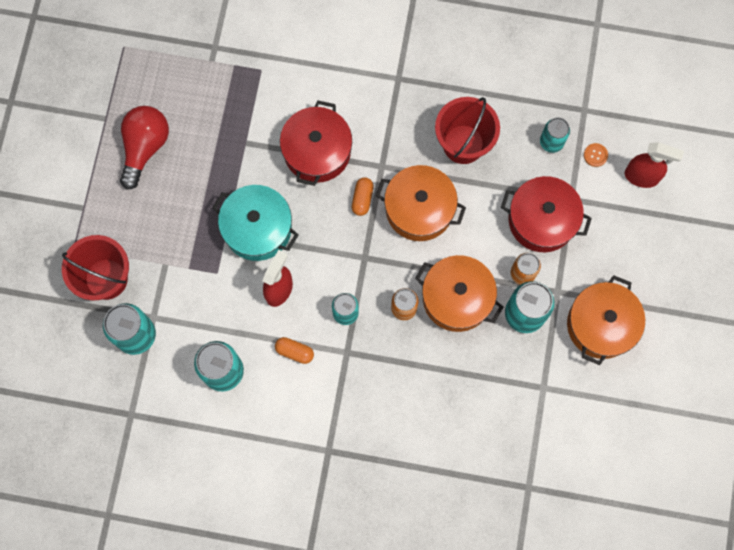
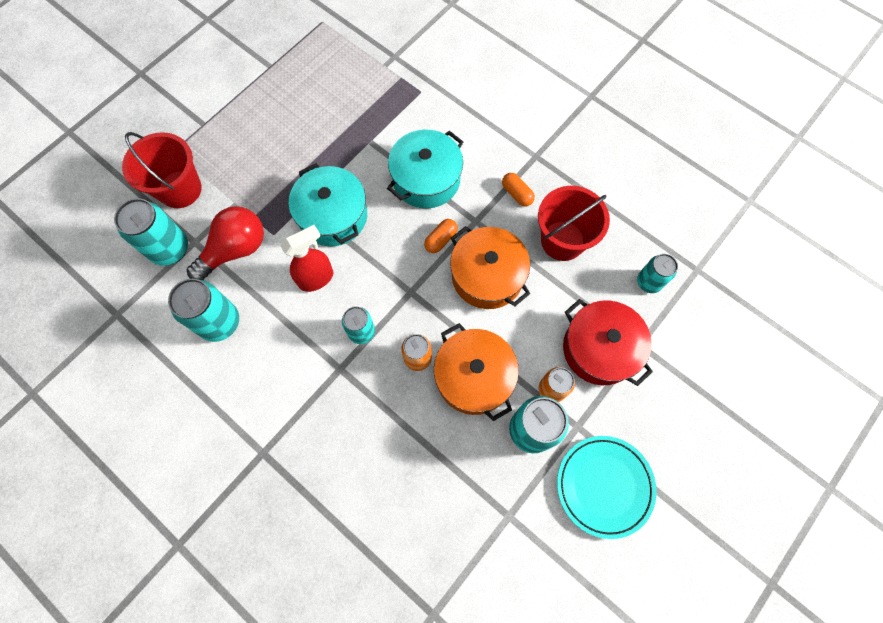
camera: 30 degrees right, 5 degrees down
(145, 147) = (285, 103): red light bulb -> red light bulb (235, 250)
(294, 352) = (293, 341): orange capsule -> orange capsule (517, 194)
(317, 151) = (426, 179): red pot -> turquoise pot
(595, 155) = (686, 316): orange button -> none
(601, 325) = (604, 486): orange pot -> turquoise plate
(641, 177) = (724, 361): red spray bottle -> none

